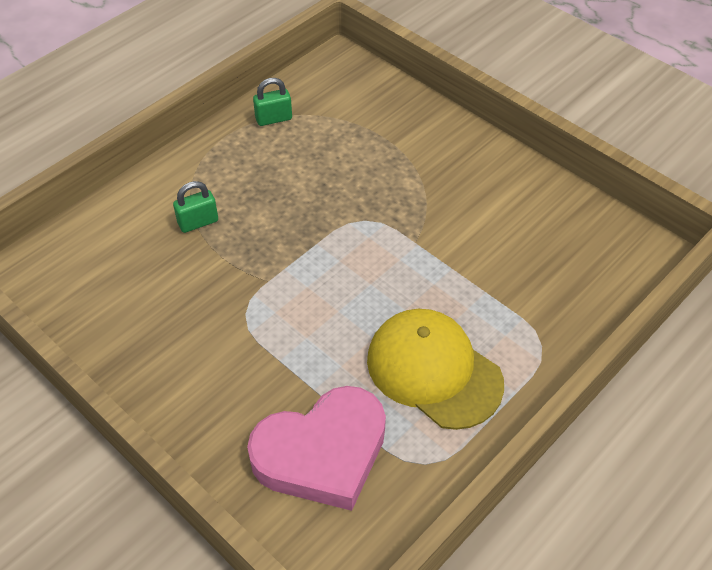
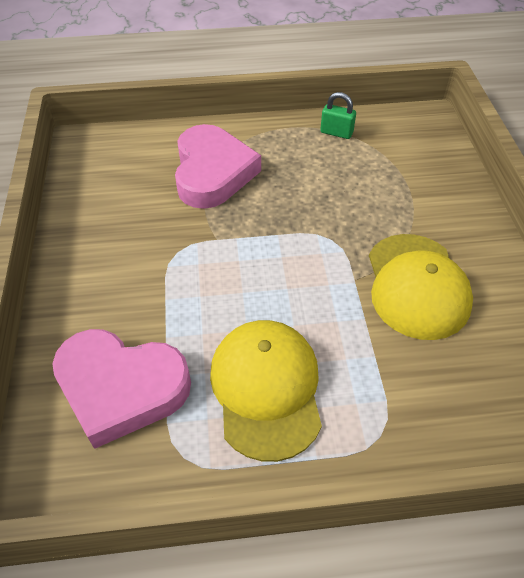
camera: 40 degrees right, 0 degrees up
(198, 222) = (212, 172): green padlock -> pink heart
(465, 217) = (416, 285): none -> yellow cap

